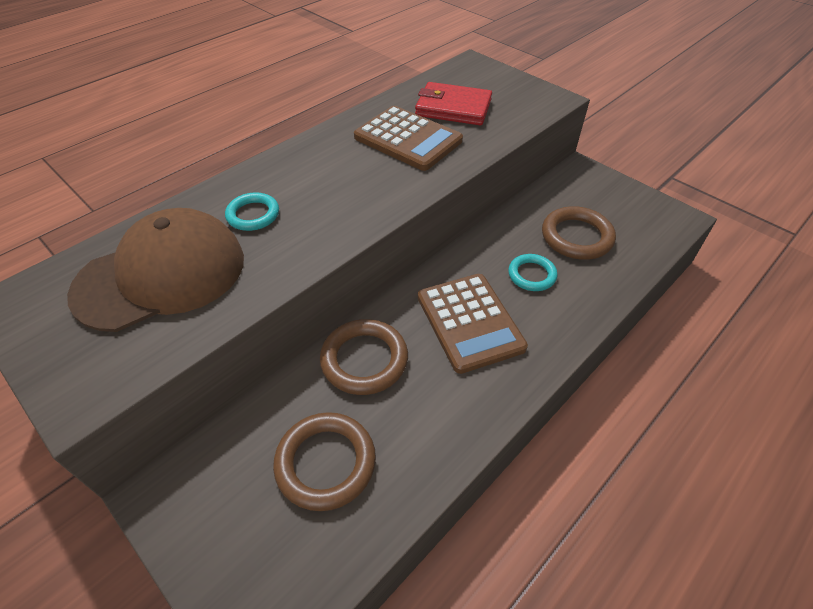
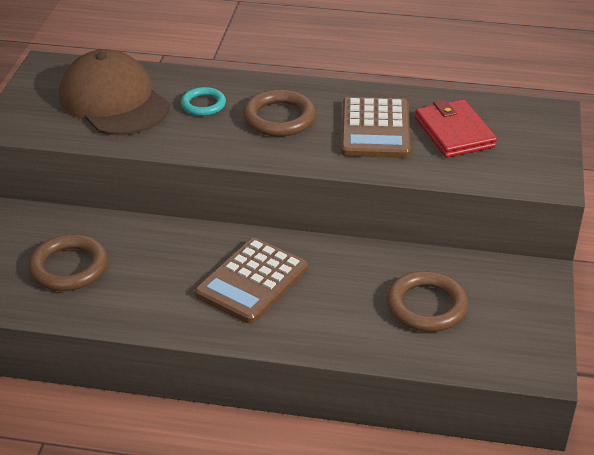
camera: 55 degrees right, 10 degrees down
(161, 275) = (114, 101): brown cap -> brown cap turned 150 degrees counterclockwise
(364, 360) = (165, 245): brown ring -> brown ring (279, 118)
(531, 275) = (343, 296): turquoise ring -> none

